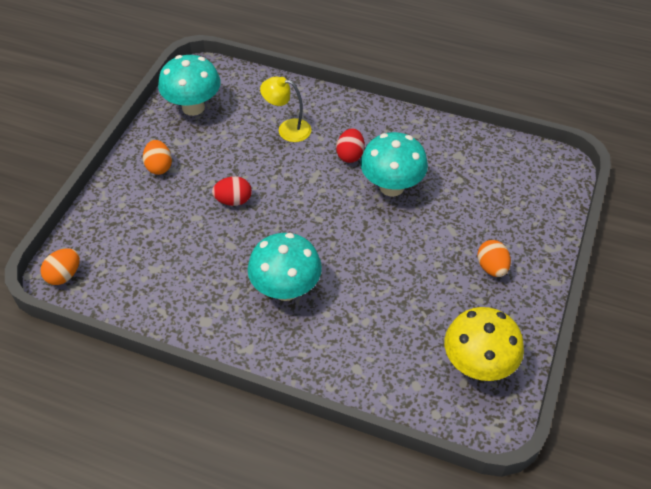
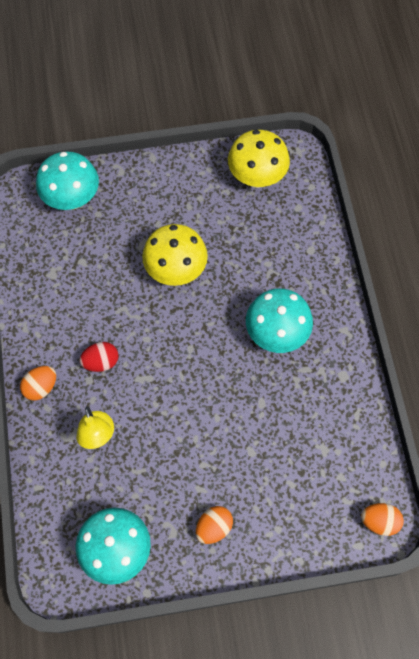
camera: 120 degrees left, 15 degrees up
(233, 200) = (213, 431): red egg -> none
(391, 187) = (120, 309): turquoise mushroom -> turquoise mushroom (72, 199)
(405, 243) = (176, 271): none -> yellow mushroom
(491, 267) = (164, 201): orange egg -> orange egg (41, 387)

